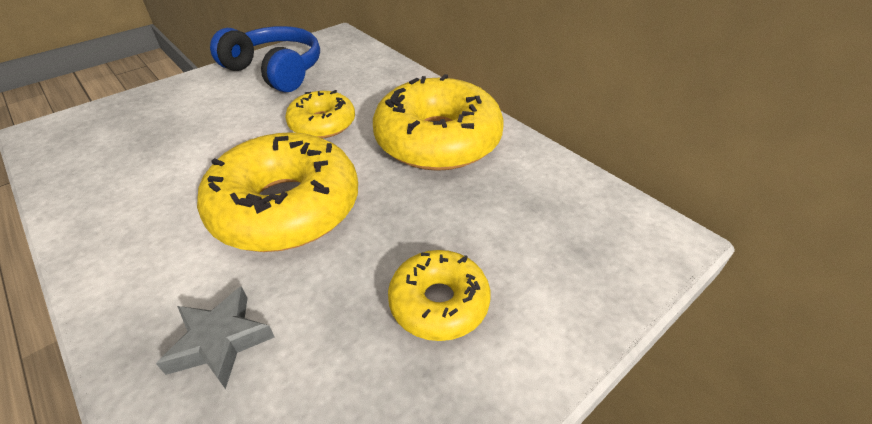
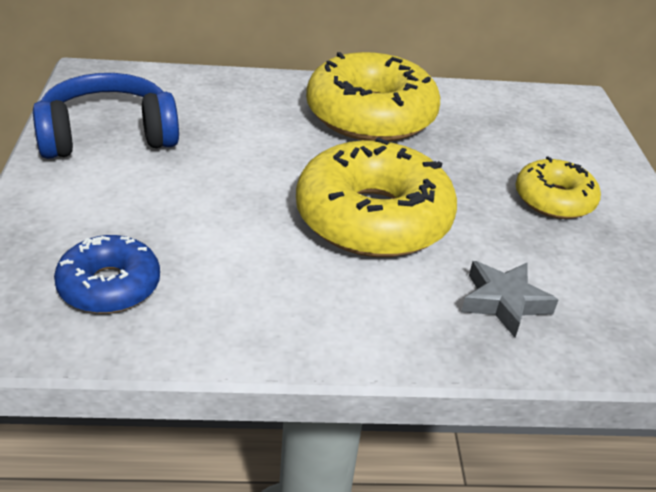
camera: 55 degrees left, 5 degrees down
(112, 145) = (109, 286): none -> blue donut
(322, 124) = (263, 152): yellow donut -> none

